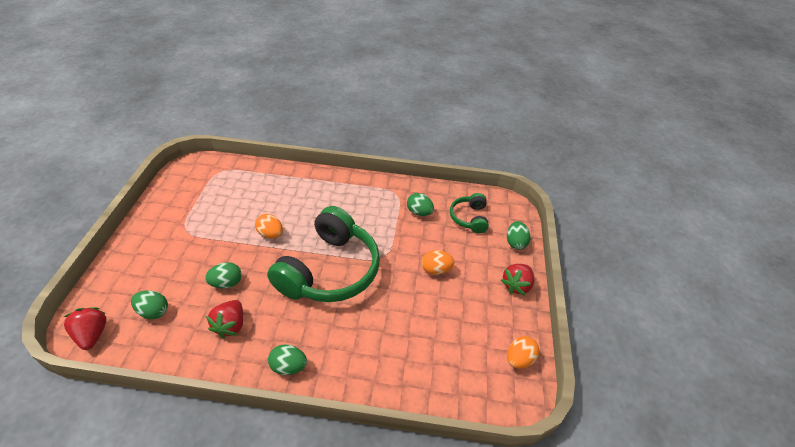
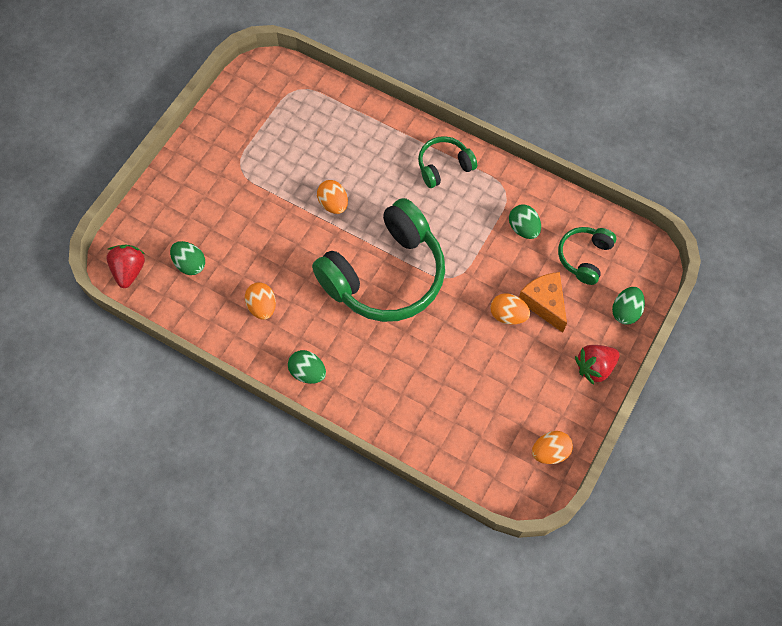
camera: 25 degrees right, 20 degrees up
(226, 283) = (269, 254): green egg -> none
(230, 325) = (262, 306): red strawberry -> orange egg
(346, 190) = (444, 166): none -> green headphones
(458, 254) = (544, 303): none -> orange cheese

